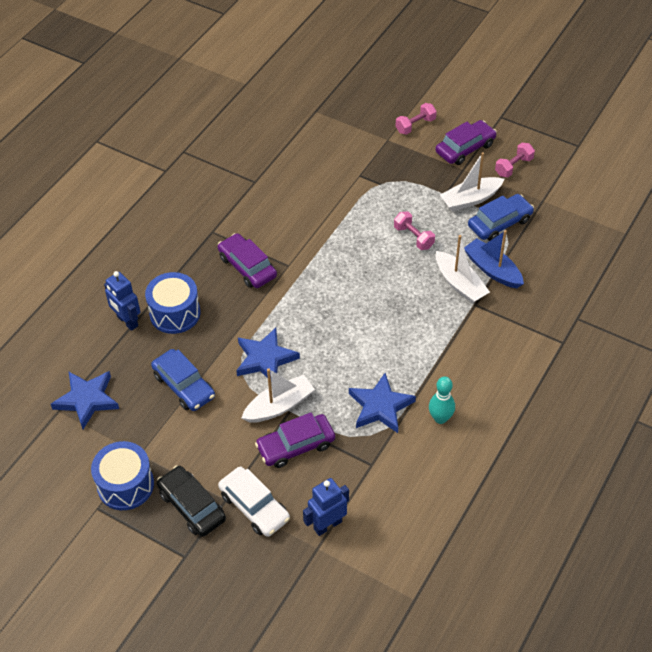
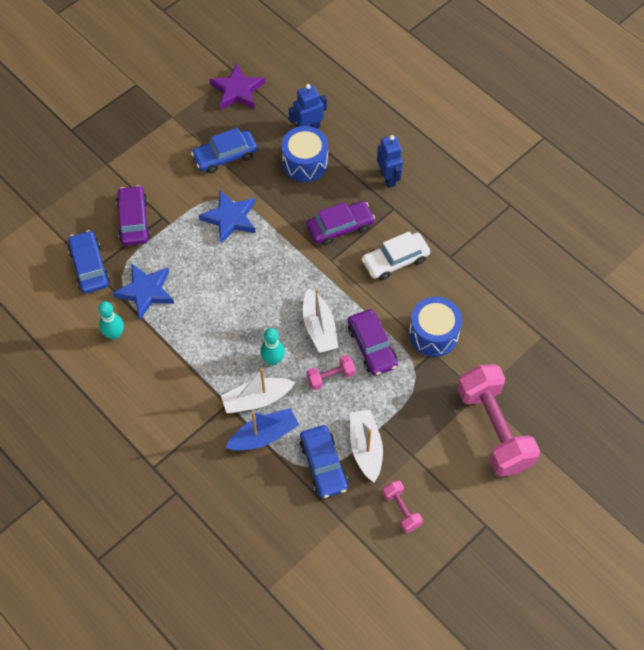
camera: 105 degrees right, 10 degrees up
(87, 400) = (237, 90): blue star -> purple star
(125, 485) = (148, 104): blue drum -> blue drum (433, 334)
(192, 506) = (111, 141): black car -> none
(254, 506) = (91, 181): white car -> white car (395, 260)
(279, 406) = (177, 218): white boat -> white boat (319, 327)
(327, 525) = (53, 225): blue robot -> blue robot (388, 178)
(369, 469) = (89, 267): none -> blue car
(414, 282) = (273, 360): none -> turquoise bowling pin
(415, 125) = (494, 429): pink dumbbell -> pink dumbbell, size x2.22
(465, 148) = (444, 469): purple car -> purple car (372, 346)

